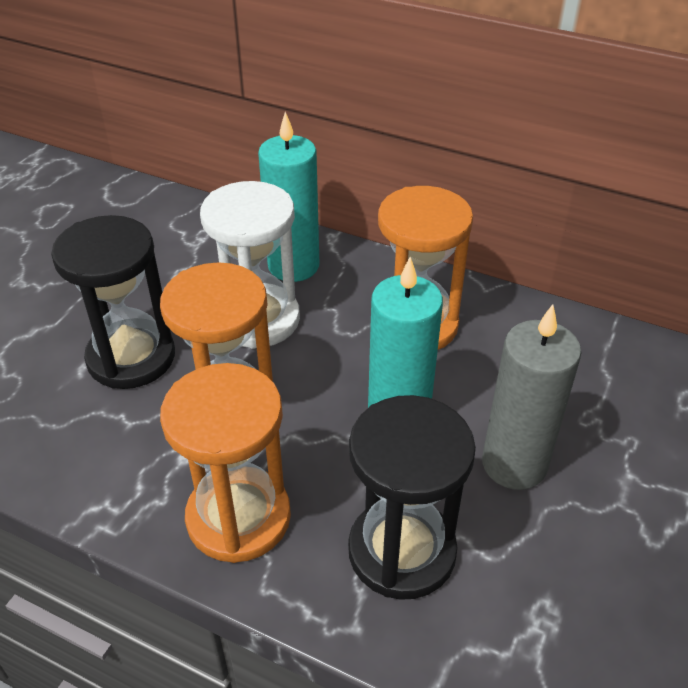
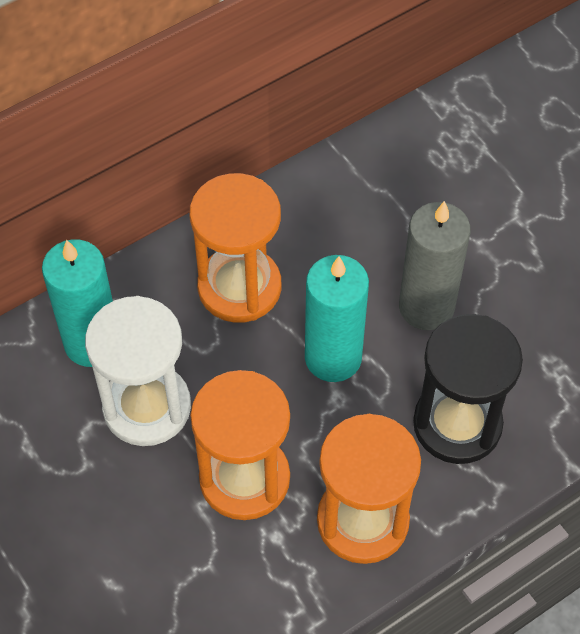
camera: 60 degrees left, 15 degrees up
(131, 357) = (125, 535): black hourglass -> none

